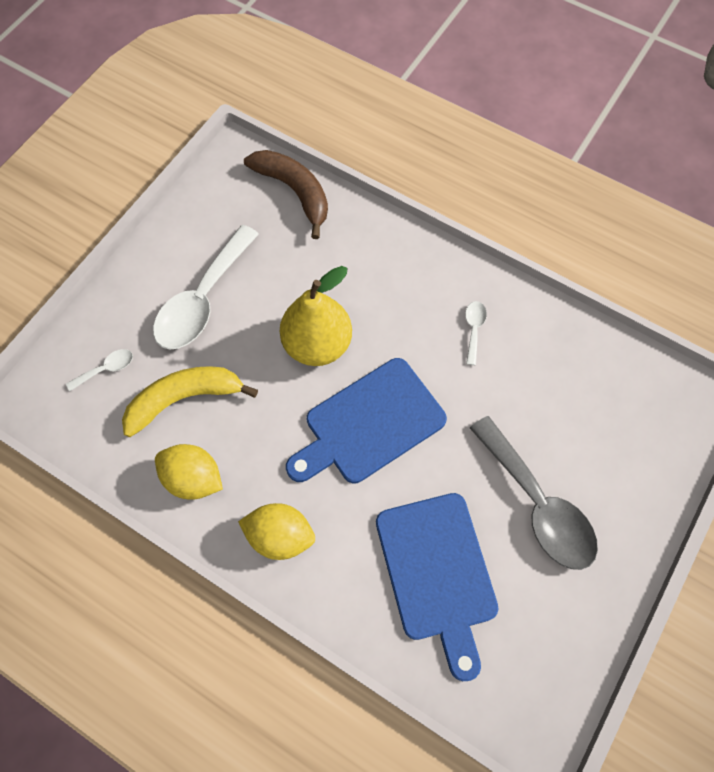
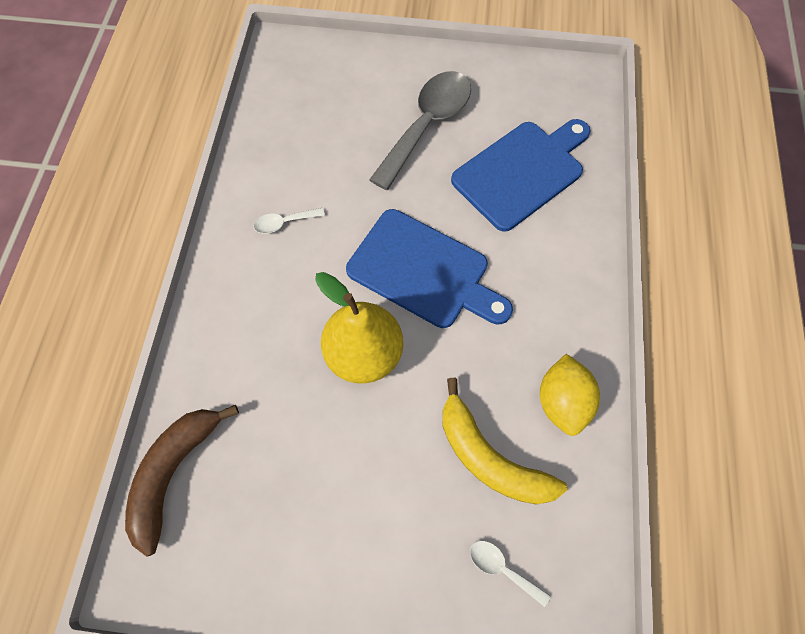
camera: 115 degrees left, 0 degrees up
(203, 300) = (365, 504): white spoon -> none
(280, 536) = (566, 299): yellow lemon -> none

